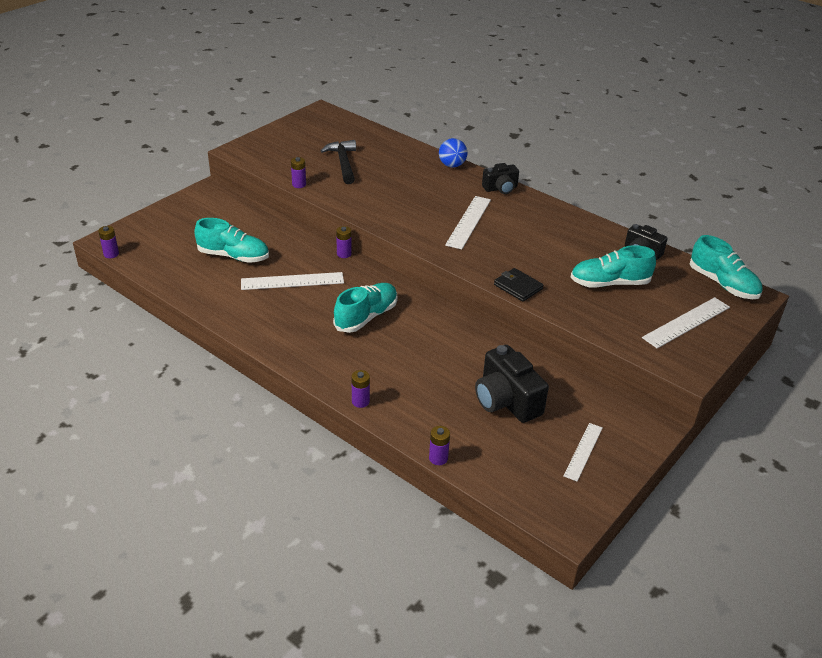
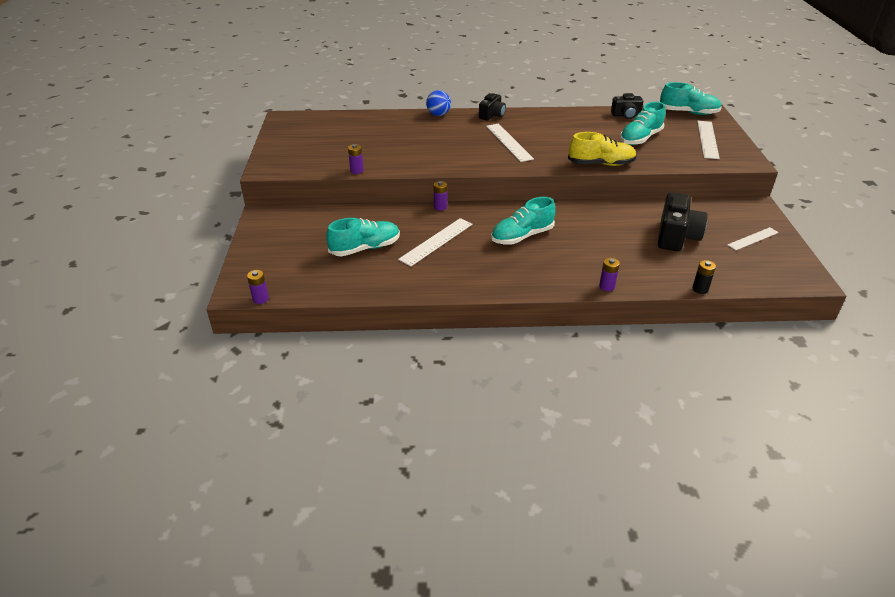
camera: 40 degrees left, 0 degrees up
(343, 163) = (363, 143): black hammer -> none
(366, 317) = (522, 236): turquoise shoe -> turquoise shoe turned 120 degrees counterclockwise
(438, 458) = (700, 289): purple battery -> black battery
(506, 401) = (676, 236): black camera -> black camera turned 90 degrees counterclockwise
(518, 287) = (601, 164): black wallet -> yellow shoe
(583, 451) = (753, 239): white ruler -> white ruler turned 75 degrees clockwise

